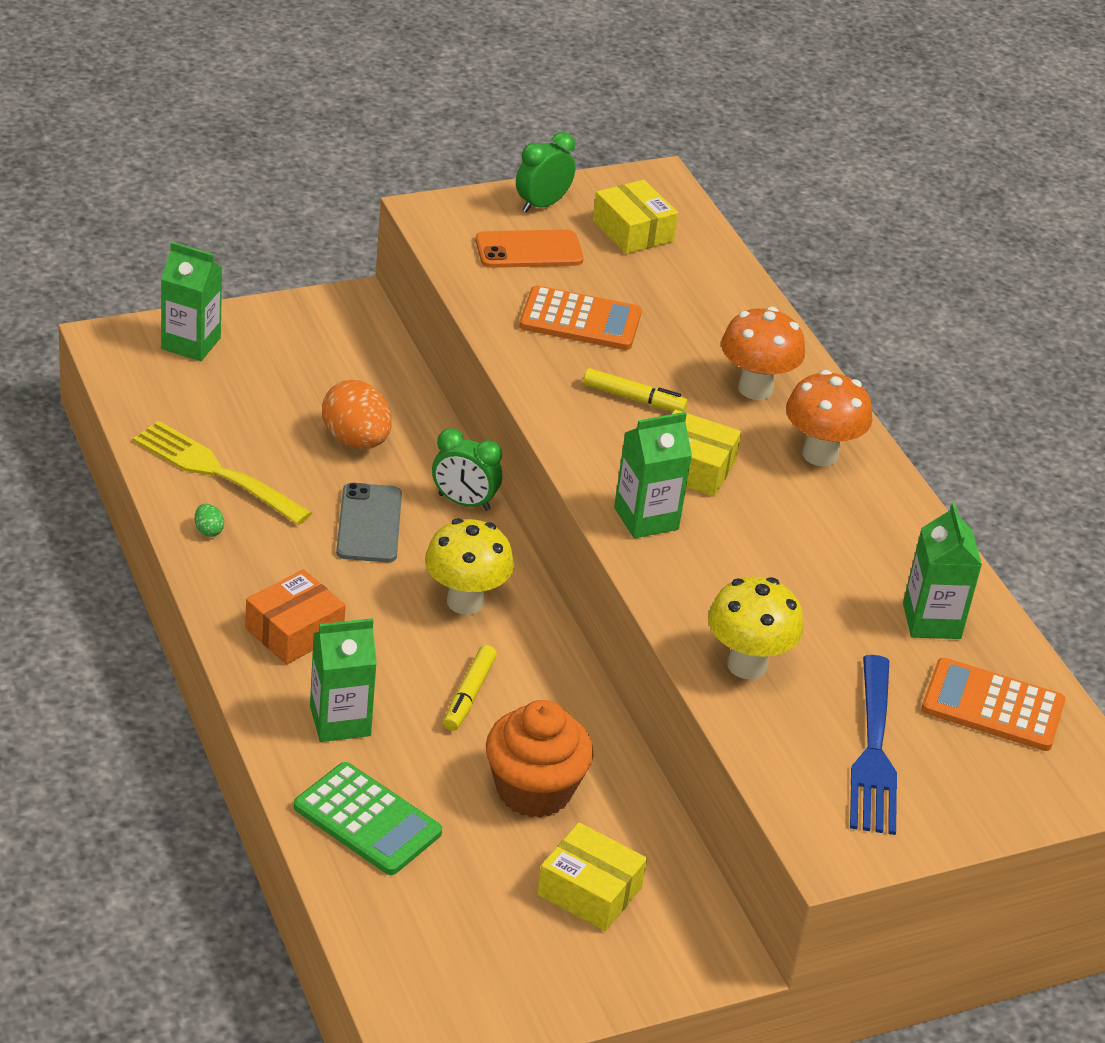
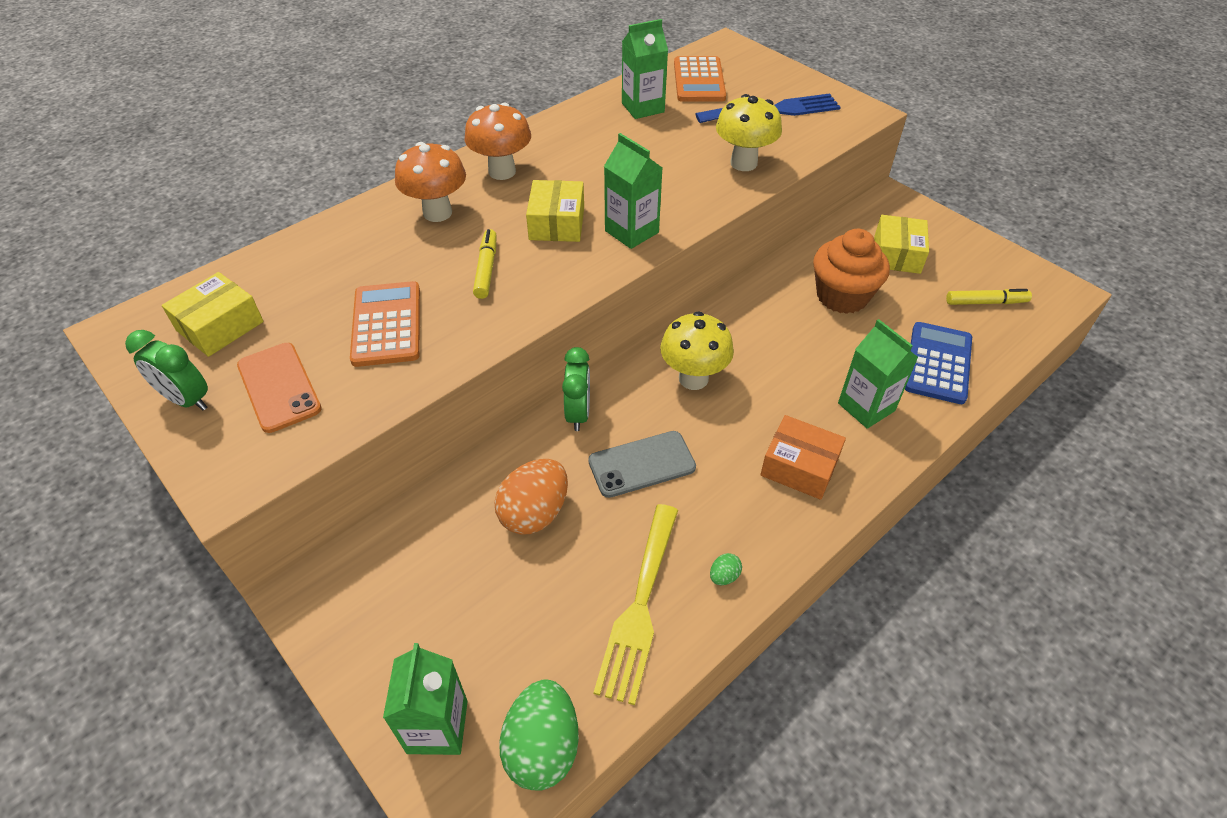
camera: 105 degrees left, 10 degrees up
(136, 387) = (542, 747): none -> green egg
(367, 820) = (938, 363): green calculator -> blue calculator
(469, 695) = (785, 349): yellow marker -> yellow marker (986, 302)

